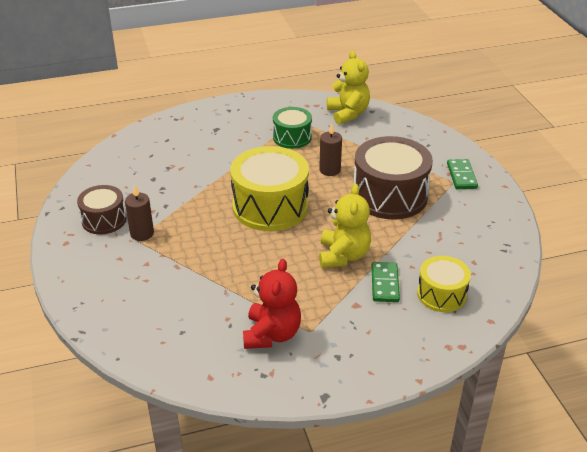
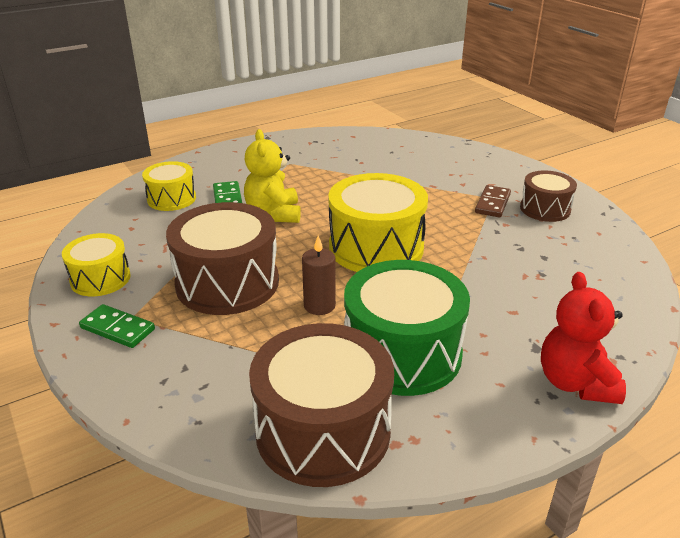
camera: 165 degrees right, 5 degrees down
(142, 234) = (492, 203): brown candle -> brown domino
(272, 334) = (319, 158): red teddy bear -> red teddy bear (575, 383)
(292, 137) = (402, 353): green drum -> green drum, size x1.75
(348, 113) = (323, 431): yellow teddy bear -> brown drum
(461, 176) = (118, 328): green domino -> green domino turned 45 degrees counterclockwise
(485, 214) = (100, 279): none -> yellow drum

